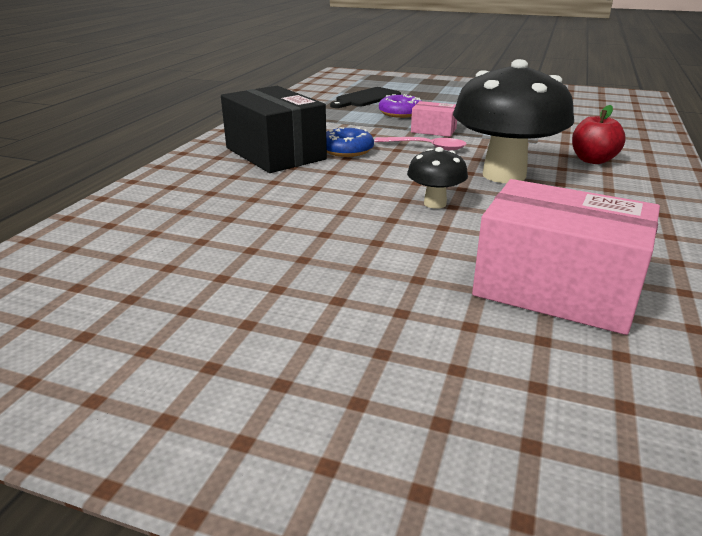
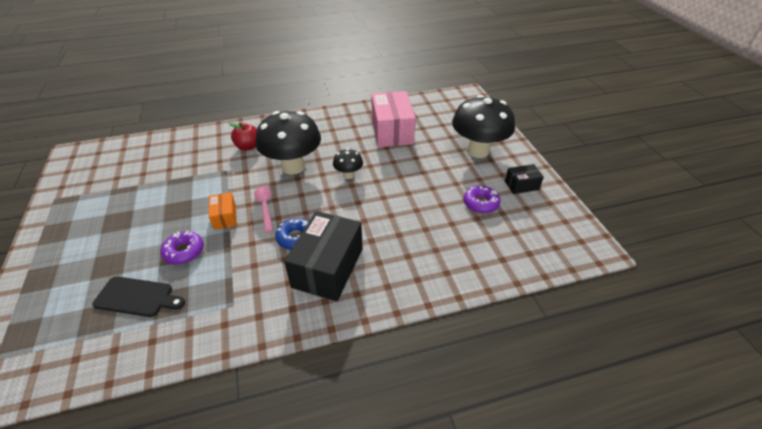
camera: 125 degrees left, 15 degrees up
(136, 373) = (521, 185): none -> black box
(188, 287) = (480, 203): none -> purple donut
(343, 382) = (478, 151): none -> black mushroom
(433, 130) = (225, 217): pink box -> orange box

